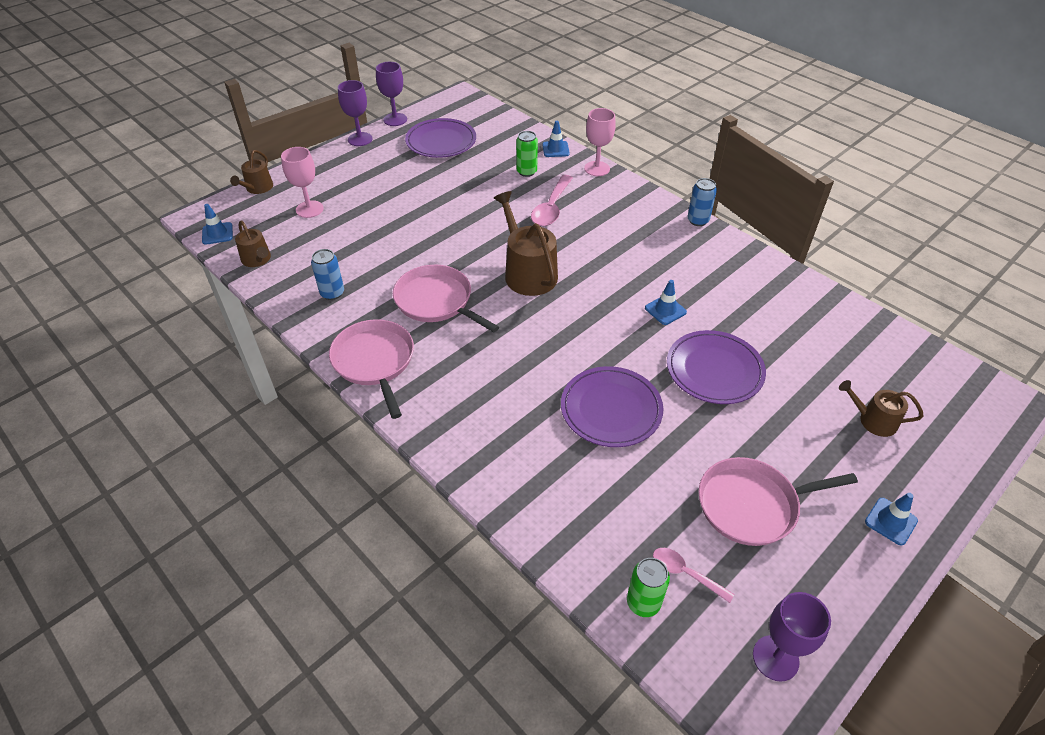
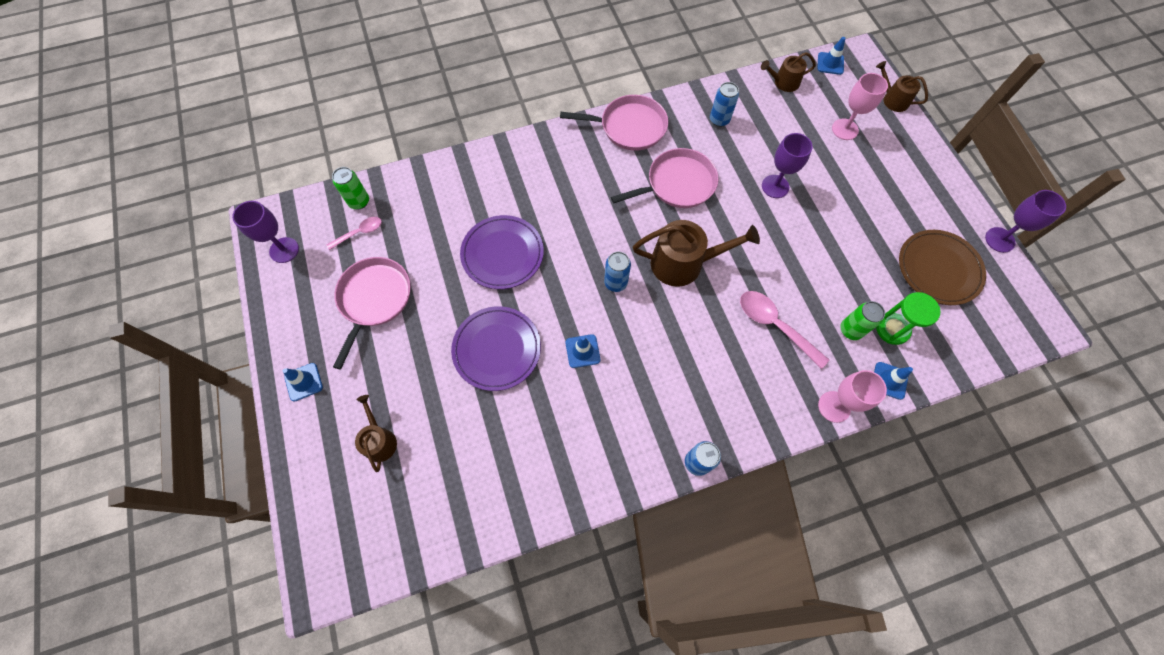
camera: 115 degrees right, 20 degrees up
(360, 139) = (963, 197): purple goblet -> purple goblet (775, 186)
(441, 142) = (938, 269): purple plate -> brown plate
(511, 154) = (892, 329): none -> green hourglass
(580, 310) = (615, 283): none -> blue can
(873, 420) = (379, 440): brown watering can -> brown watering can turned 60 degrees counterclockwise

